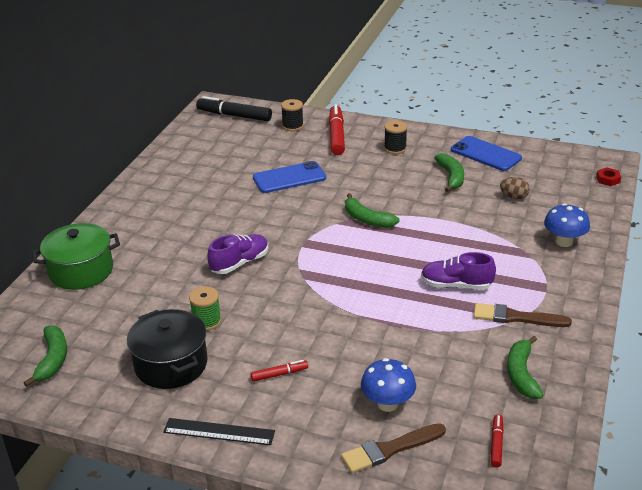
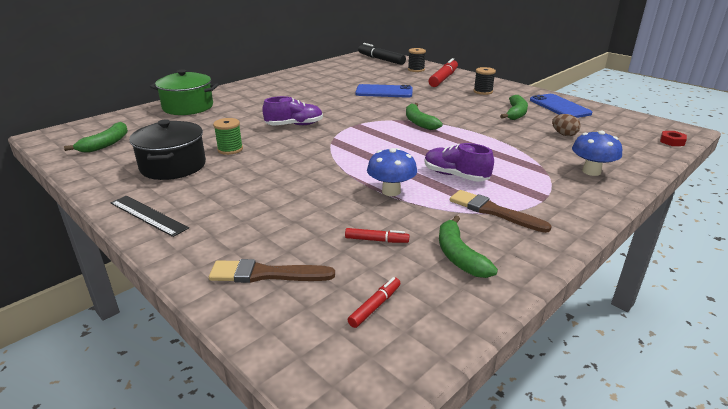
camera: 25 degrees right, 5 degrees down
(279, 374) = (240, 193): red marker -> red marker (376, 240)
(387, 404) = (304, 239): blue mushroom -> blue mushroom (391, 191)
(521, 374) = (459, 256): green banana -> green banana turned 45 degrees counterclockwise

